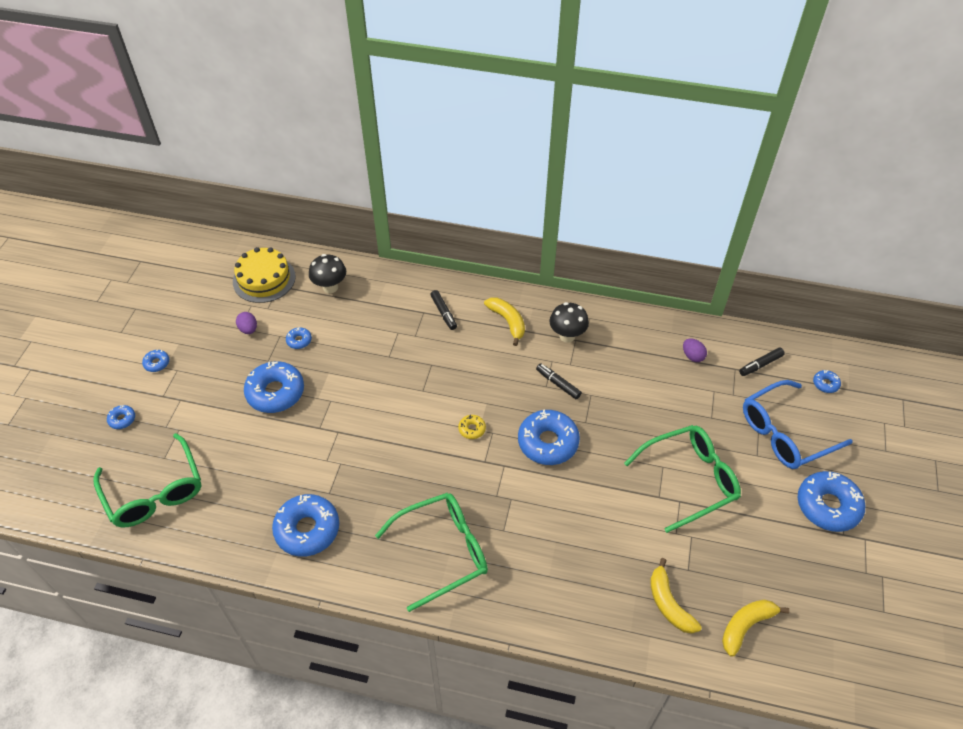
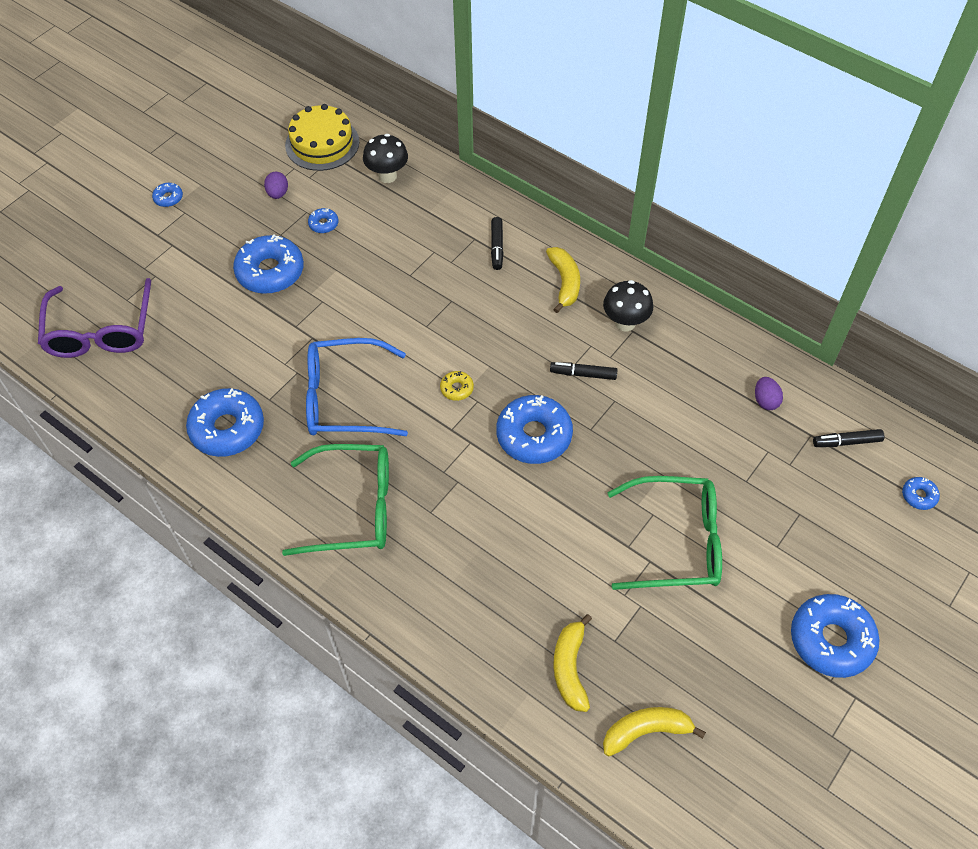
camera: 25 degrees right, 5 degrees up
(122, 419) = (106, 245): blue donut -> none
(155, 492) = (100, 331): green glasses -> purple glasses
(558, 384) = (583, 374): black marker -> black marker turned 60 degrees counterclockwise
(784, 433) = (828, 534): blue glasses -> blue glasses (344, 398)

